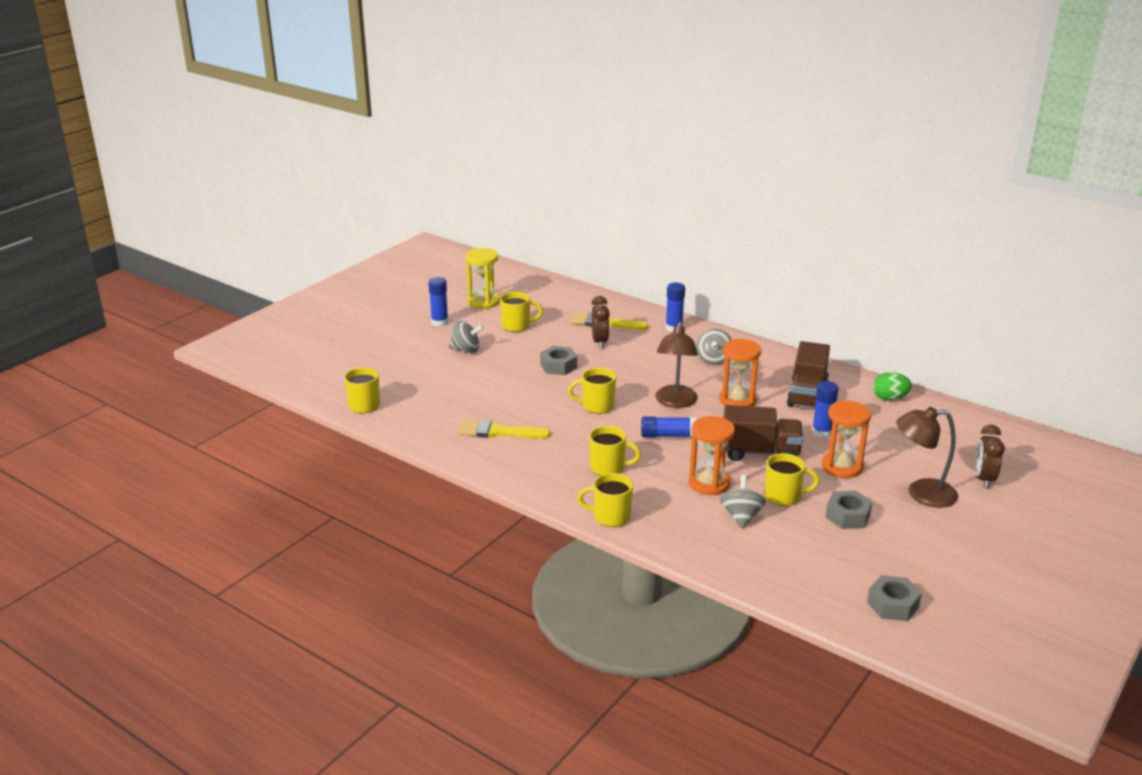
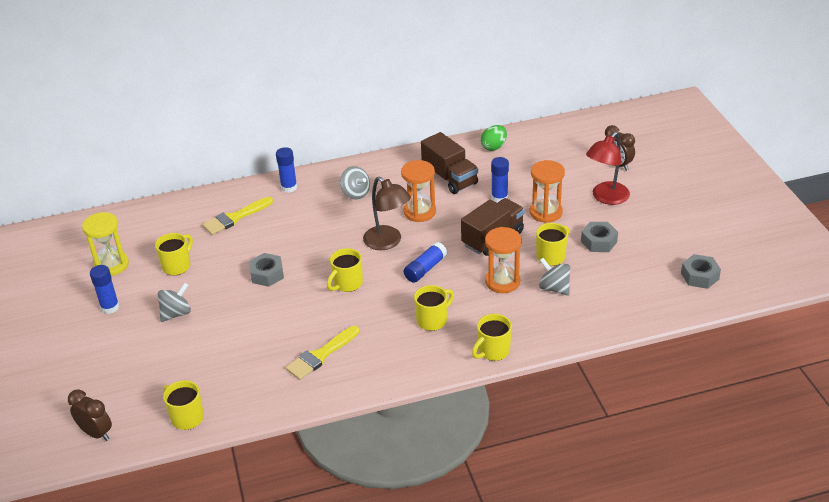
camera: 50 degrees left, 10 degrees up
(600, 342) = (260, 235): brown clock -> brown clock (96, 433)
(921, 493) = (606, 198): brown lamp -> red lamp

